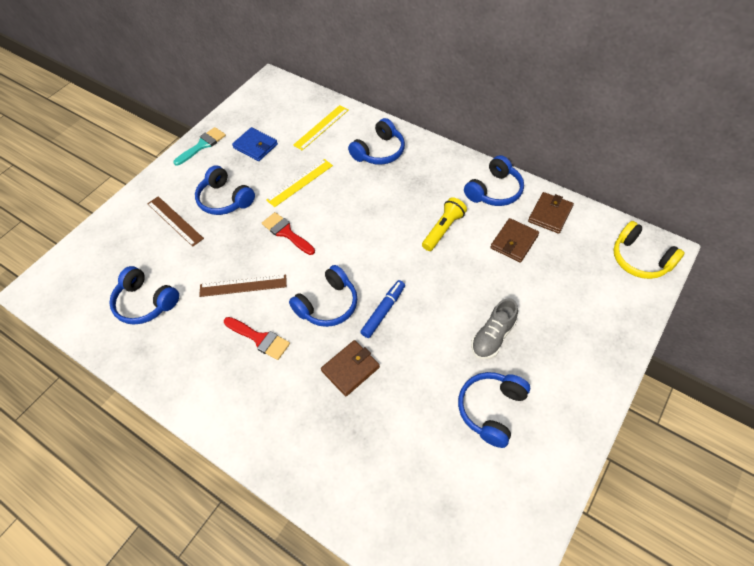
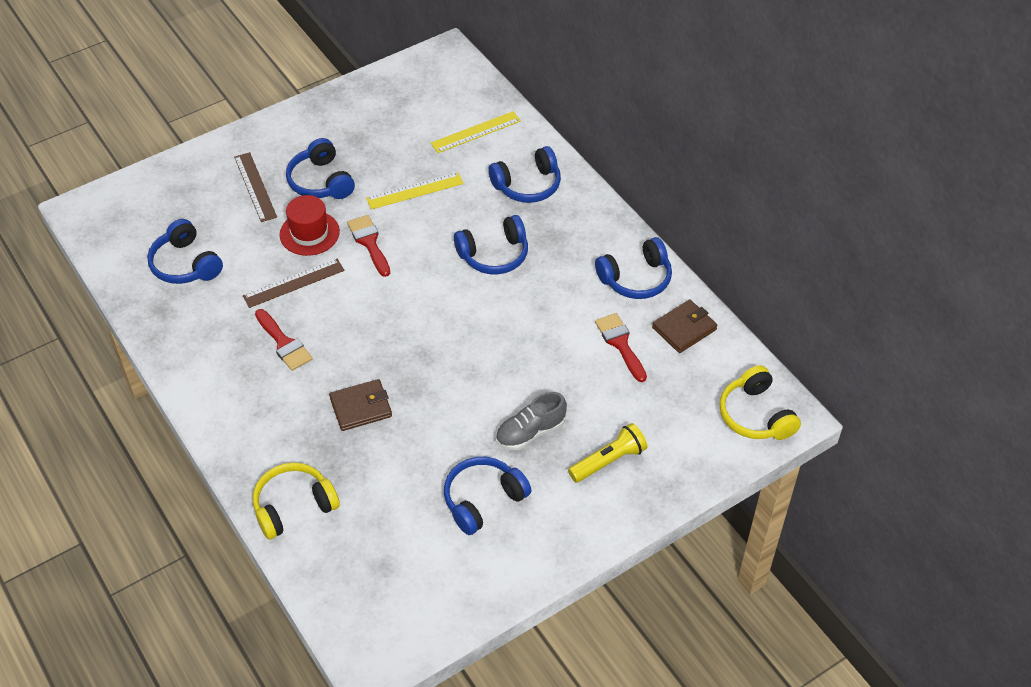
camera: 20 degrees right, 5 degrees down
(202, 145) = (326, 108): turquoise brush -> none
(236, 242) = (309, 233): none -> red hat
(243, 286) = (294, 283): brown ruler -> brown ruler turned 45 degrees counterclockwise
(255, 146) = (386, 130): blue wallet -> none
(328, 304) = (373, 335): blue headphones -> blue headphones (494, 255)
(341, 483) = (293, 506): none -> yellow headphones
(383, 311) = (427, 364): blue marker -> none
(443, 229) = (547, 301): yellow flashlight -> yellow flashlight (608, 461)
(514, 242) = (620, 344): brown wallet -> red brush

